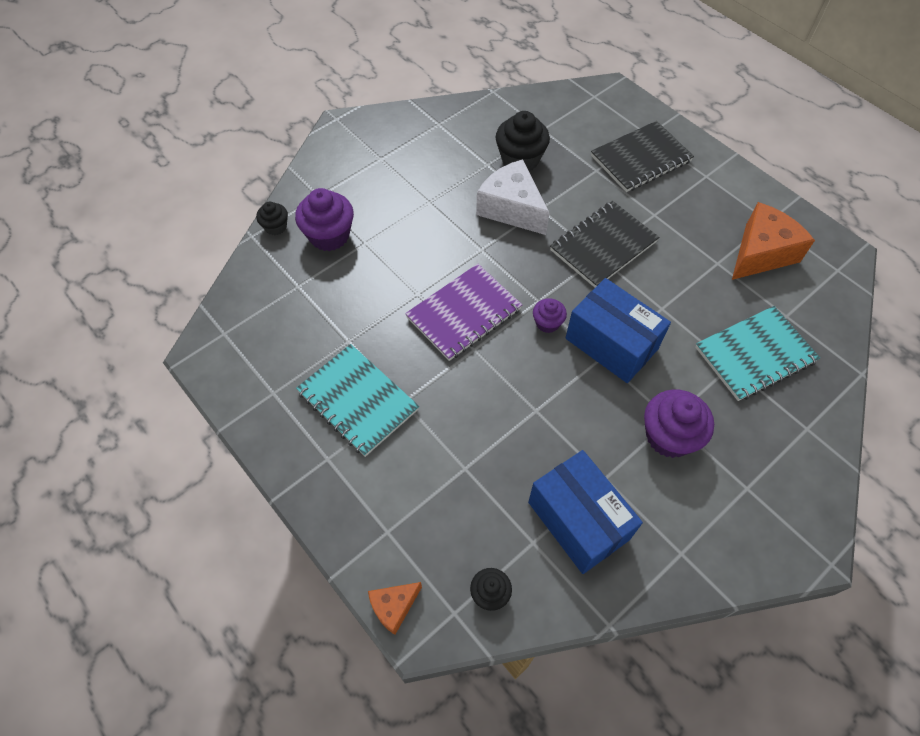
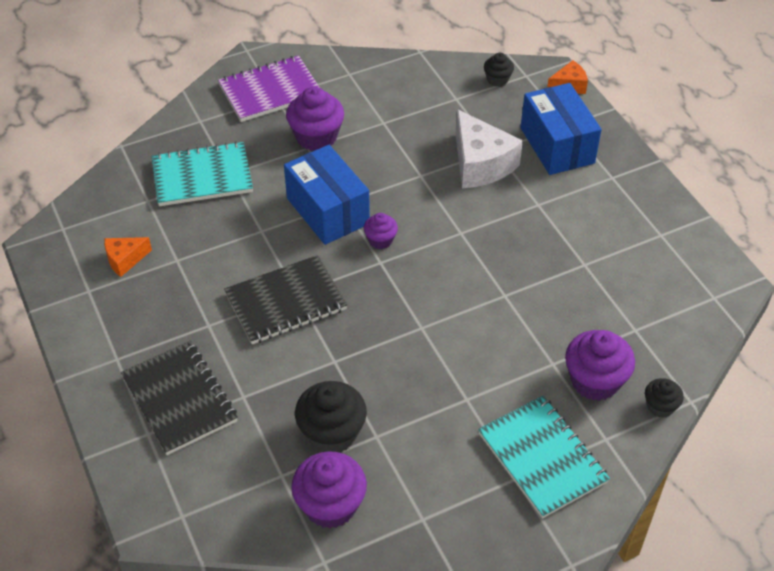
camera: 165 degrees left, 10 degrees down
(358, 401) = (580, 213): turquoise notebook -> turquoise notebook (542, 458)
(464, 313) = (461, 265): purple notebook -> purple notebook (270, 91)
(502, 119) = (330, 505): none -> purple cupcake
(511, 208) = (369, 368): white cheese -> white cheese (480, 164)
(578, 520) = (416, 103): blue box -> blue box (557, 145)
(641, 159) = (179, 399): black notebook -> black notebook turned 75 degrees clockwise
(761, 253) = (125, 260): orange cheese -> orange cheese, size x0.53

